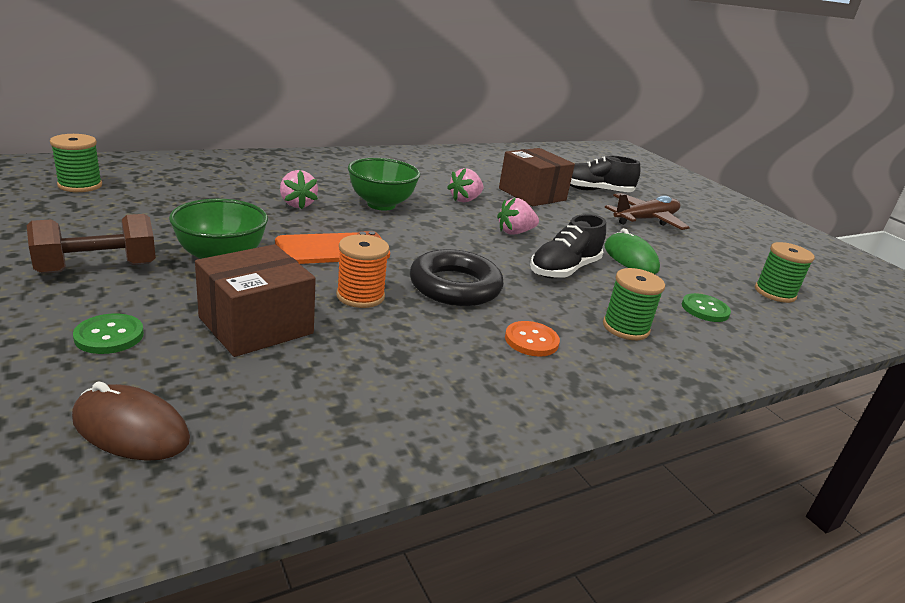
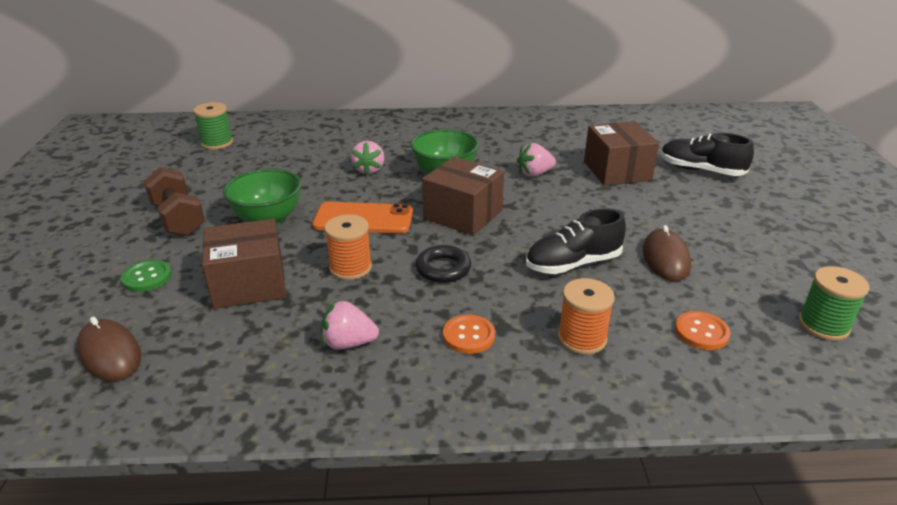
camera: 30 degrees right, 5 degrees up
(97, 268) = (178, 219): brown dumbbell -> brown dumbbell turned 60 degrees clockwise
(430, 238) = (463, 214): none -> brown box
(455, 286) = (443, 268): black ring -> black ring, size x0.63
(515, 232) = (556, 215): pink strawberry -> pink strawberry (348, 343)
(625, 328) = (582, 338): green spool -> orange spool
(630, 258) = (665, 259): green mouse -> brown mouse
(646, 220) = (733, 212): brown plane -> none
(705, 309) = (701, 332): green button -> orange button

